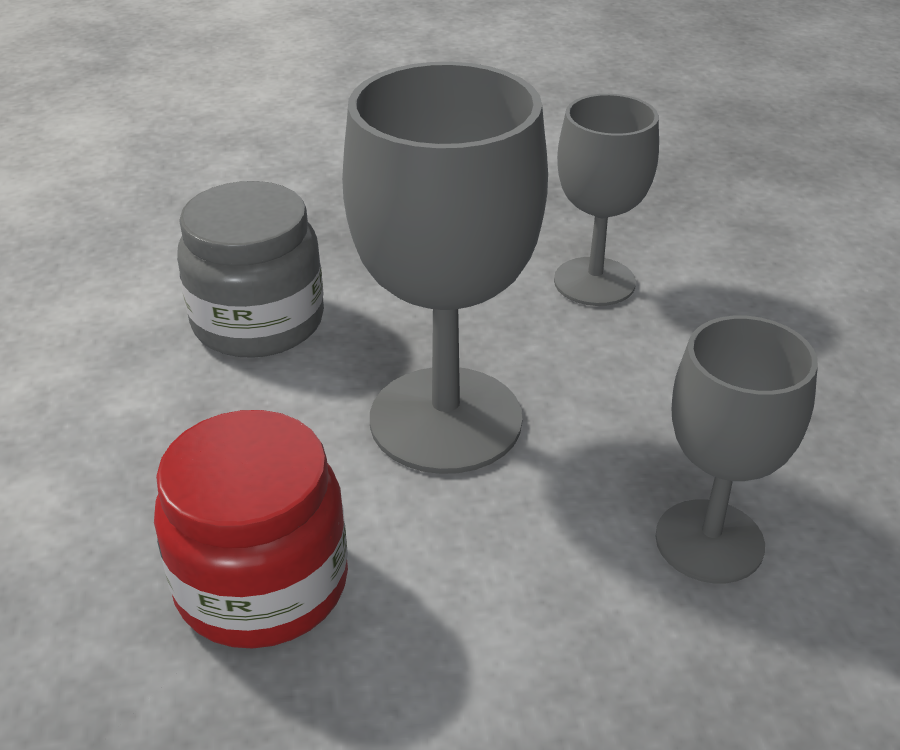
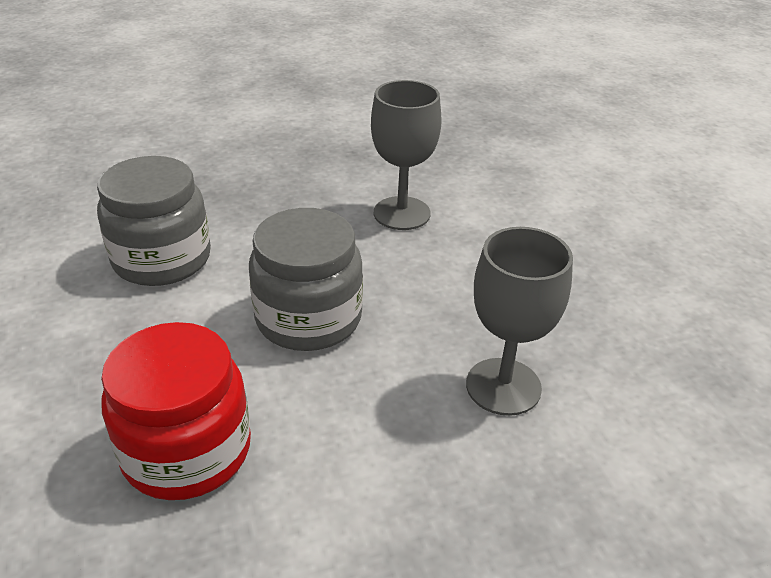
camera: 10 degrees left, 0 degrees up
(445, 420) = (308, 318): grey goblet -> grey jar

